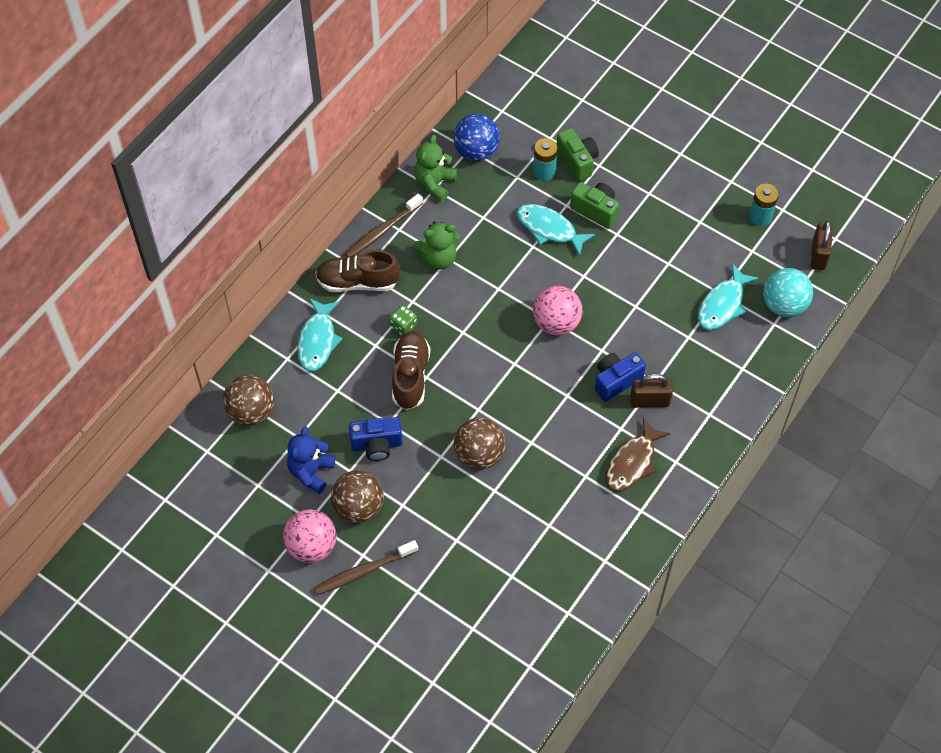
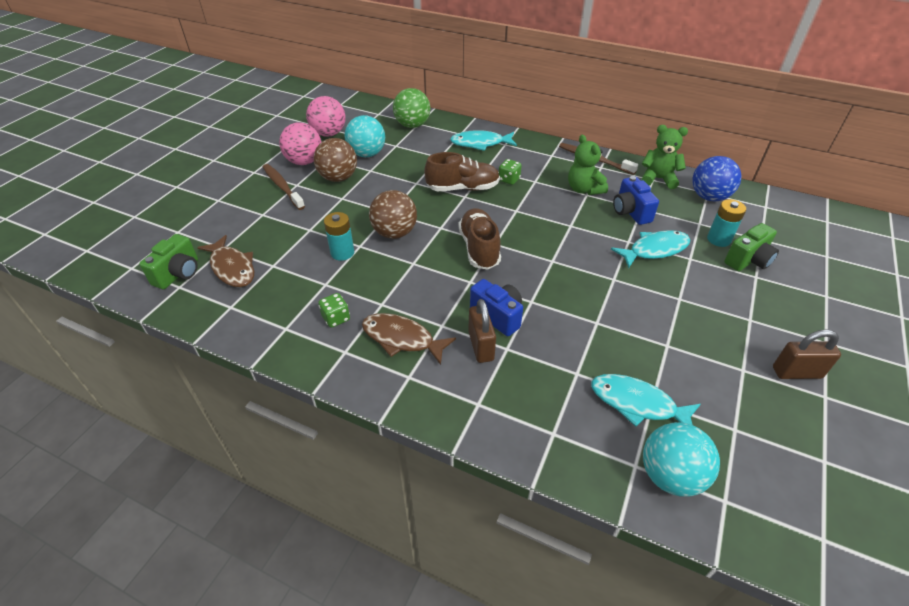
camera: 80 degrees right, 15 degrees down
(251, 412) = (412, 125): brown ball -> green ball
(311, 472) = (367, 154): blue teddy bear -> turquoise ball
(358, 282) = (540, 154): brown shoe -> brown shoe (479, 248)
(377, 445) = (395, 180): blue camera -> blue camera (630, 212)
(508, 616) = (232, 268): none -> brown fish
(549, 229) = (654, 250): turquoise fish -> turquoise fish turned 45 degrees clockwise
(556, 323) = (549, 265): pink ball -> pink ball (329, 134)
(595, 210) = (698, 279): green camera -> green camera (178, 273)
(598, 516) = (336, 318): none -> green dice
(760, 216) = (794, 434): turquoise battery -> turquoise battery (342, 253)
(818, 255) = (779, 516): brown padlock -> brown padlock (796, 372)

